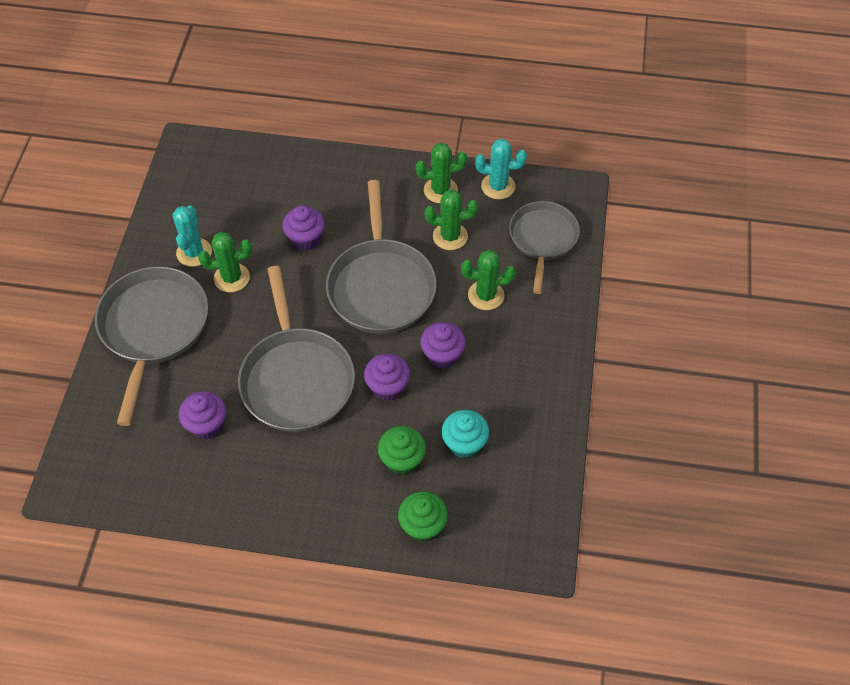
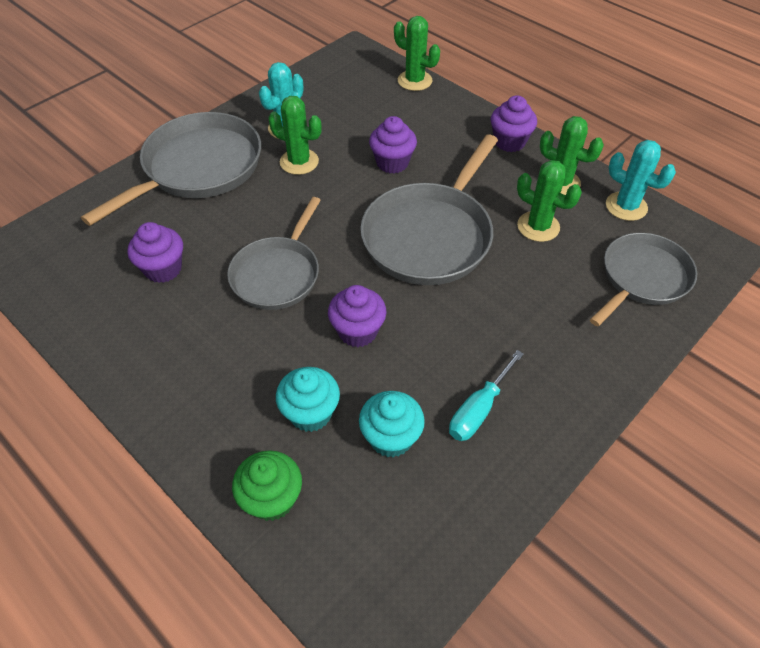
camera: 35 degrees right, 5 degrees down
(296, 379) = (278, 274): grey pan -> grey pan, size x0.66
(402, 460) = (310, 413): green cupcake -> turquoise cupcake
(442, 355) = (440, 333): purple cupcake -> purple cupcake (509, 142)
(486, 295) = (535, 300): green cactus -> green cactus (414, 81)
(503, 393) = (478, 410): none -> turquoise screwdriver

